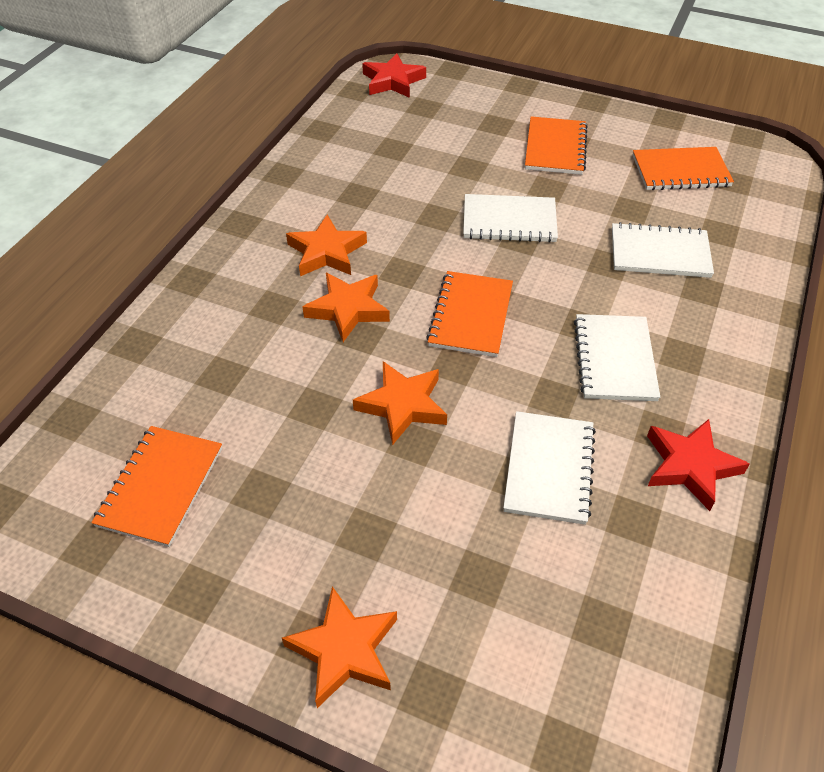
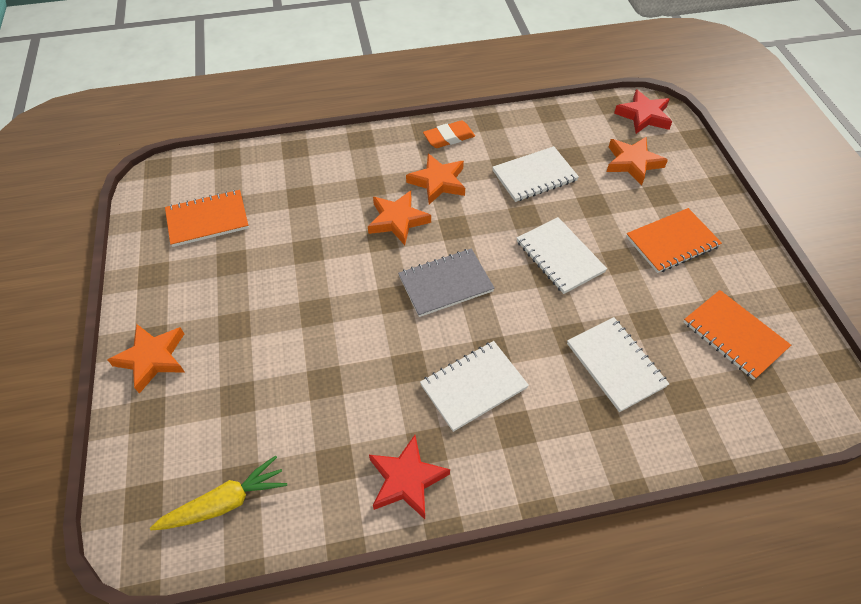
camera: 55 degrees right, 5 degrees up
(272, 212) = (449, 137): none -> orange eraser
(402, 405) = (340, 290): orange star -> orange star (632, 163)
(471, 316) = (445, 284): orange notebook -> grey notebook
(549, 468) = (344, 394): white notebook -> white notebook (534, 176)
(620, 652) = (226, 502): none -> yellow carrot

